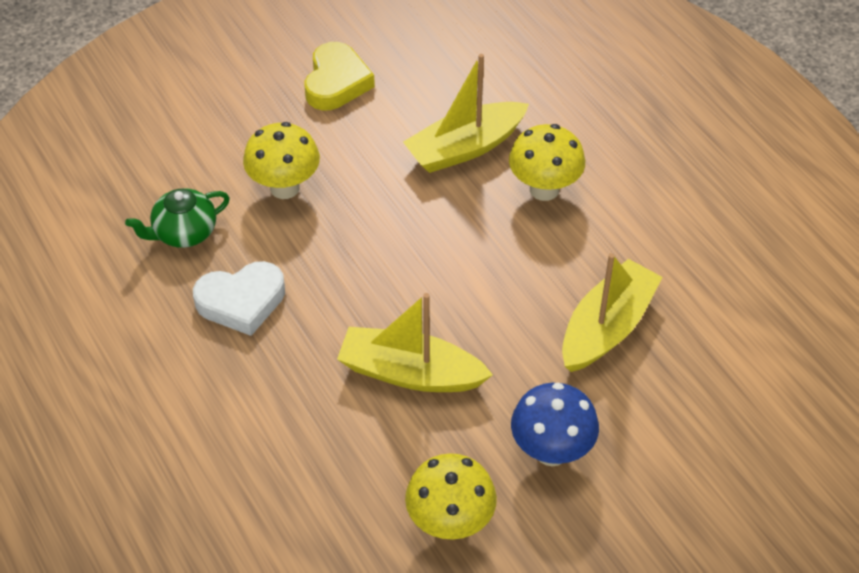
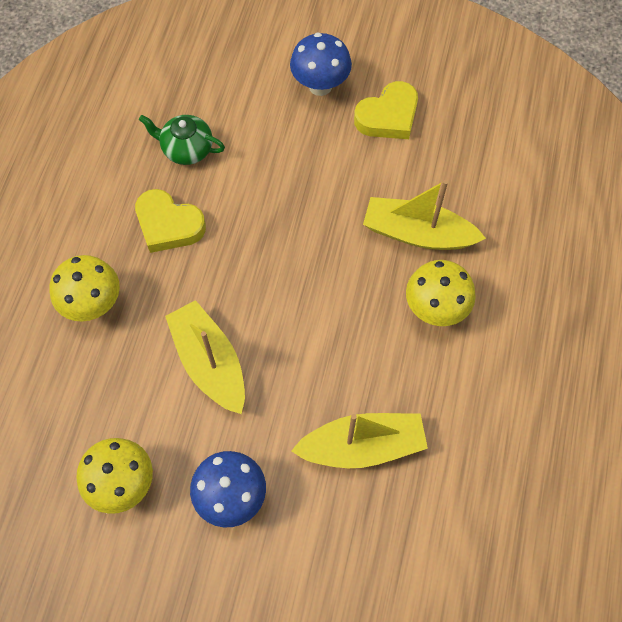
camera: 45 degrees right, 15 degrees up
(241, 301) = (168, 225): white heart -> yellow heart
(248, 100) = (320, 86): none -> blue mushroom
(284, 188) = (275, 167): yellow mushroom -> yellow mushroom (93, 304)

